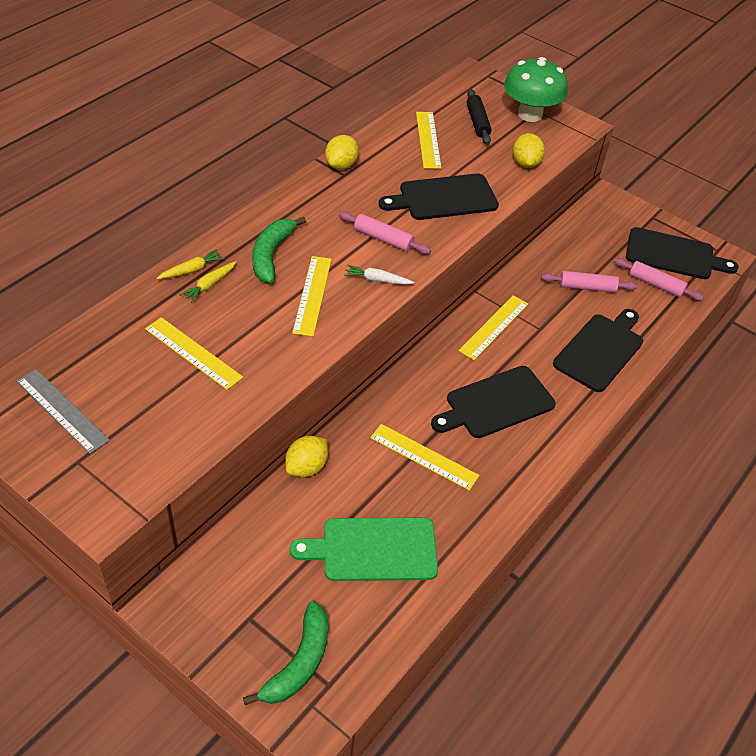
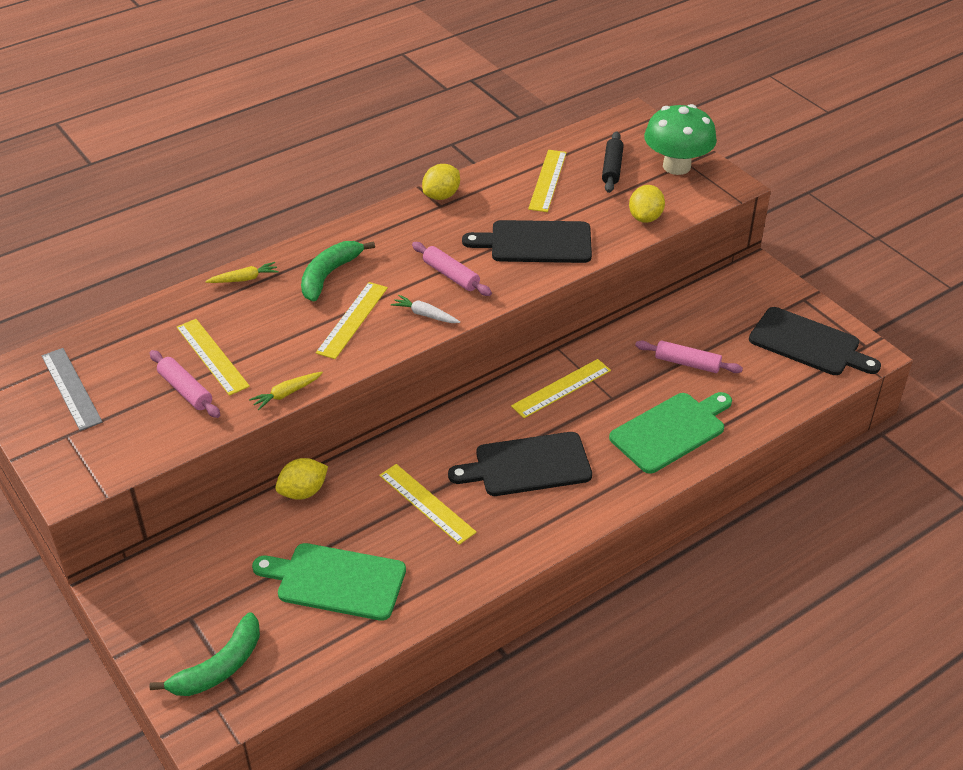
camera: 20 degrees right, 5 degrees down
(209, 285) = (255, 296): yellow carrot -> yellow carrot (286, 394)
(600, 350) = (671, 431): black cutting board -> green cutting board
(655, 284) = (770, 372): pink rolling pin -> pink rolling pin (185, 390)

